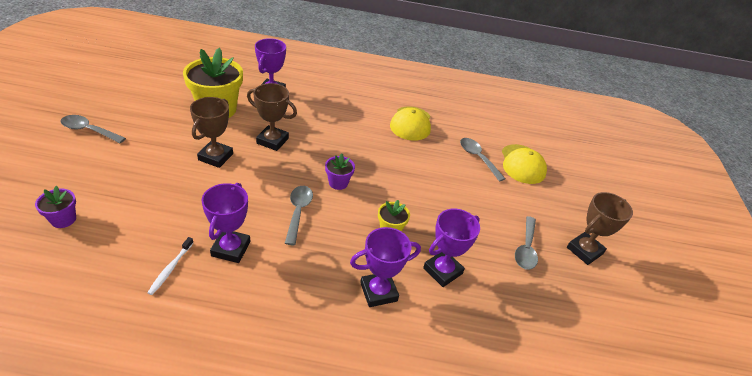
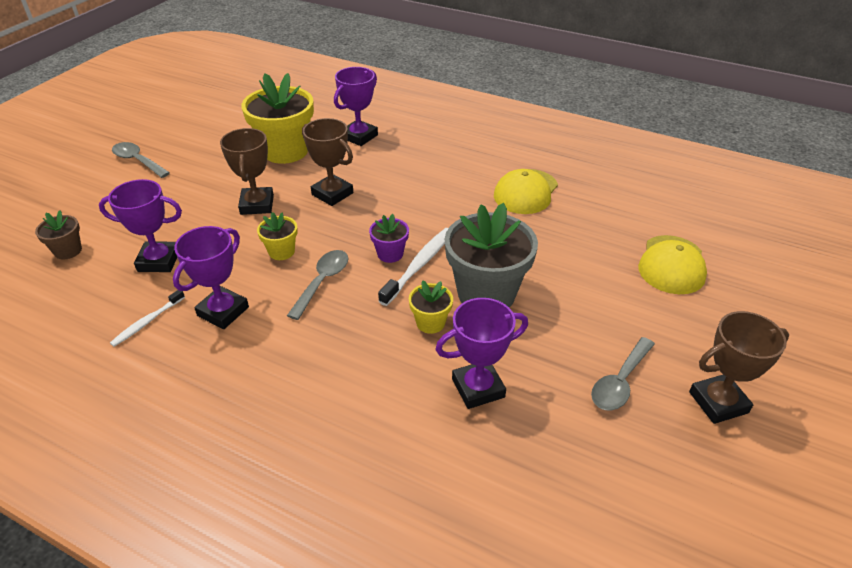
camera: 25 degrees right, 0 degrees up
(63, 219) = (68, 251): purple flower pot -> brown flower pot
(215, 157) = (257, 205): brown trophy -> brown trophy turned 45 degrees counterclockwise
(254, 193) = (281, 252): none -> yellow flower pot
(363, 188) = (419, 265): none -> white toothbrush
(378, 292) = (376, 397): purple trophy -> purple trophy (159, 261)
(418, 202) = (486, 293): none -> grey flower pot
(478, 158) = (604, 247): grey spoon -> none

